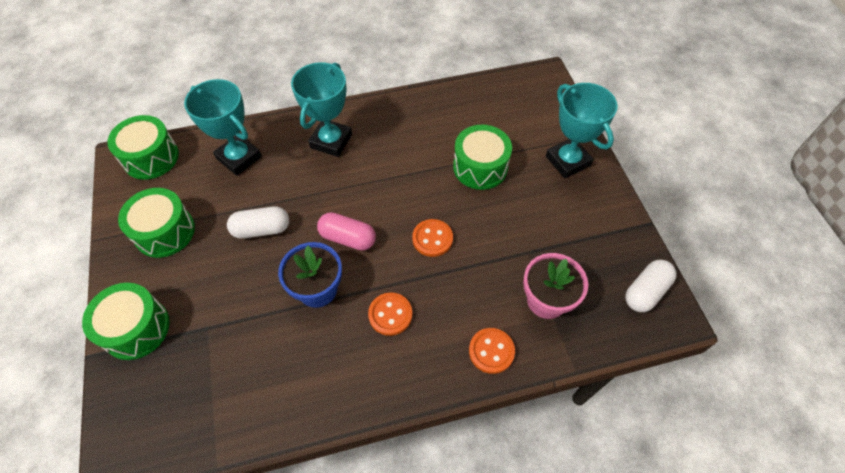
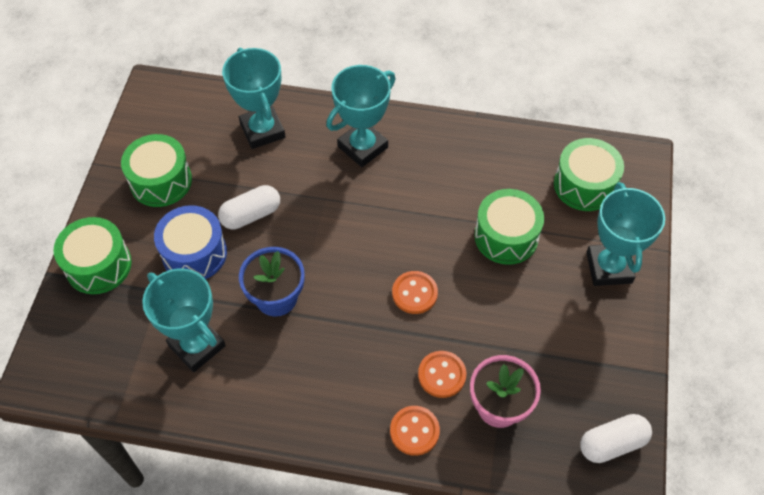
camera: 25 degrees right, 0 degrees up
(151, 157) = (179, 98): green drum -> green drum (584, 185)
(225, 281) = (194, 253): none -> blue drum
(261, 229) = (251, 215): white capsule -> white capsule turned 45 degrees counterclockwise
(265, 361) = (197, 345): none -> turquoise trophy
(348, 238) = (330, 258): pink capsule -> none
(390, 314) = (334, 352): orange button -> orange button (442, 375)

